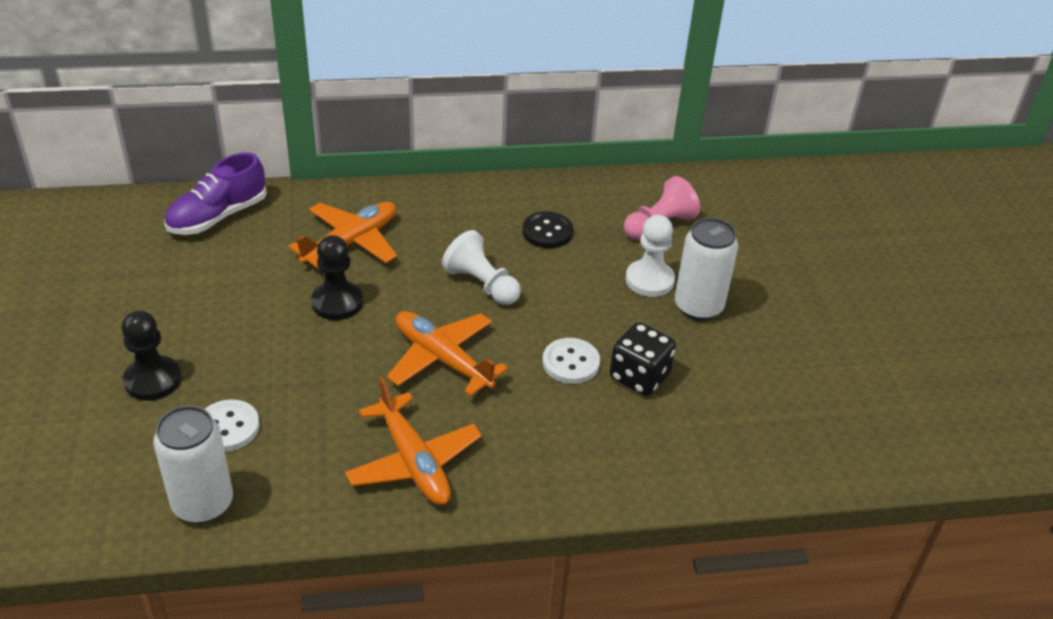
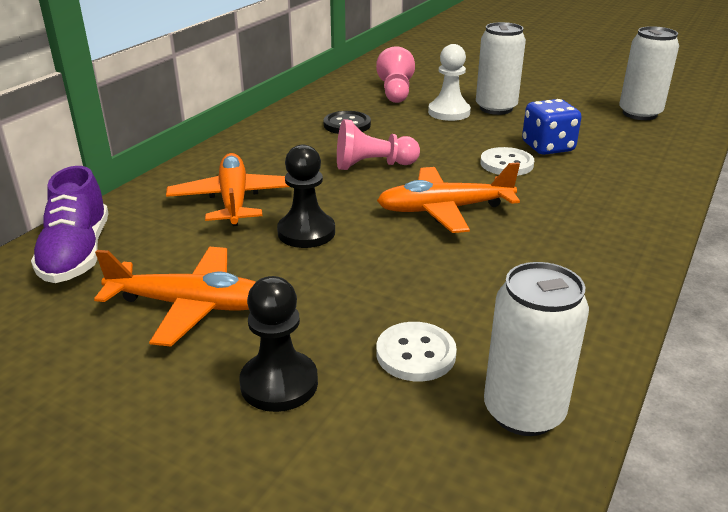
camera: 50 degrees left, 10 degrees down
(413, 462) = (563, 264): orange plane -> orange plane (191, 305)
(482, 284) = (373, 165): white pawn -> pink pawn
(639, 377) = (548, 147): black dice -> blue dice
(812, 417) = (639, 114): none -> white can

